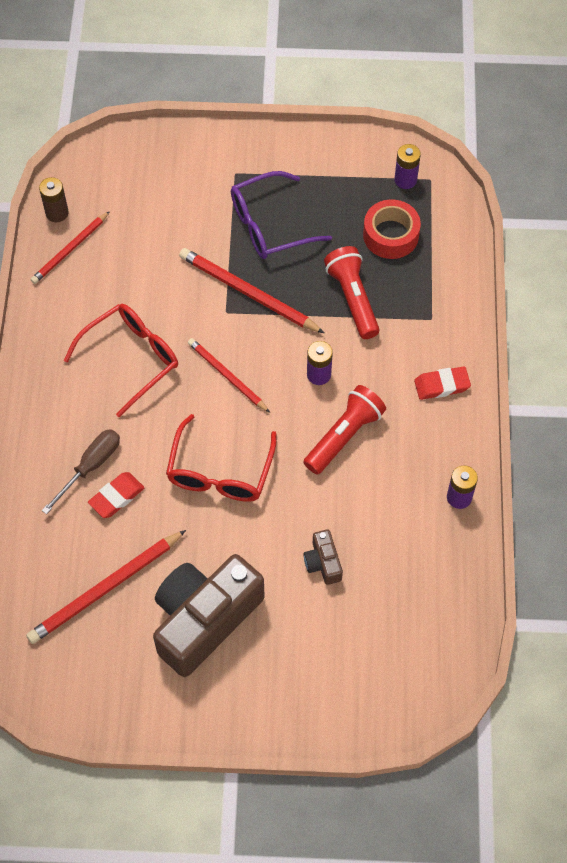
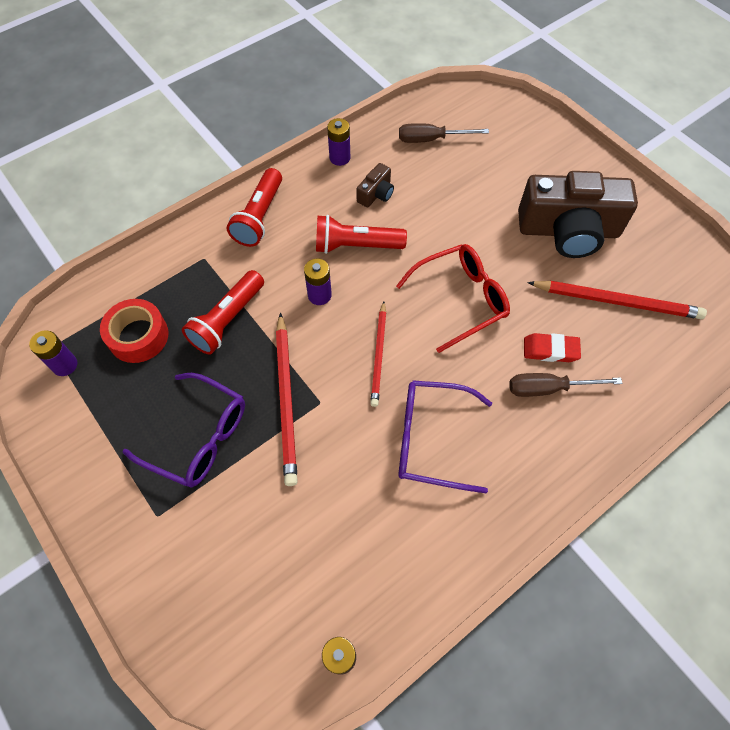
camera: 130 degrees left, 0 degrees up
(70, 250) = (371, 599): red pencil -> none
(131, 359) = (431, 439): red glasses -> purple glasses
(323, 562) = (460, 196): brown camera -> brown camera (376, 194)
(414, 596) = (431, 139): none -> brown screwdriver
(442, 385) = (259, 217): red eraser -> red flashlight

